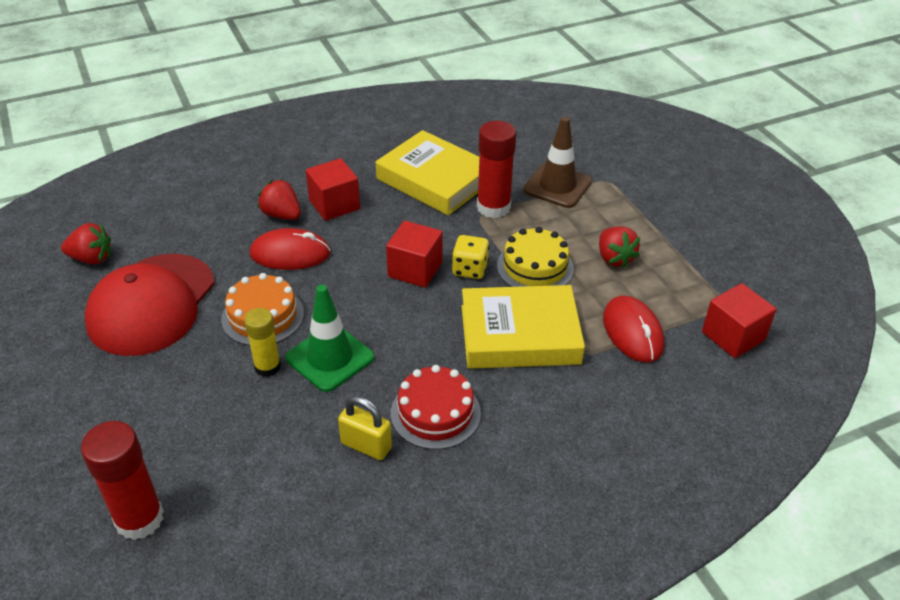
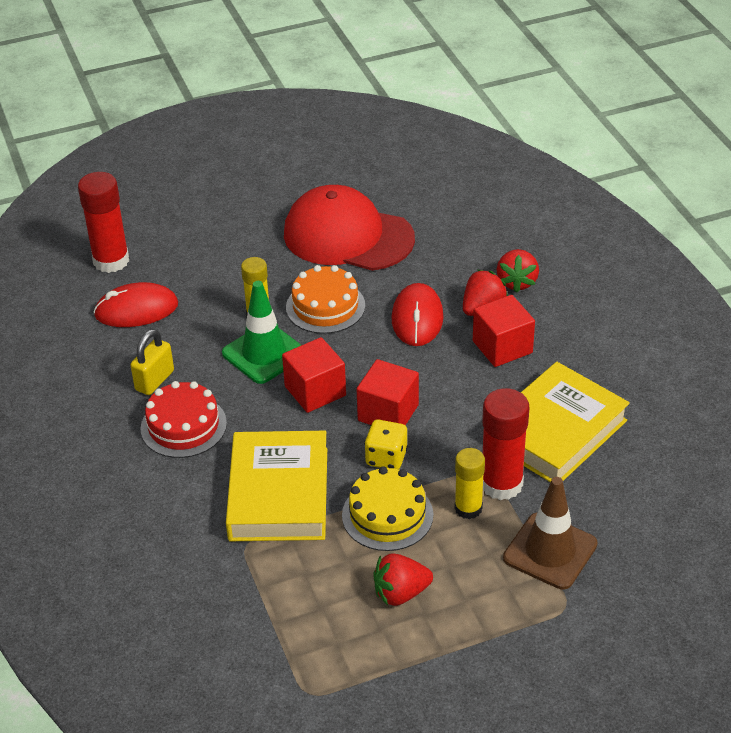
camera: 95 degrees right, 0 degrees up
(92, 258) = (414, 192): red strawberry -> red strawberry (517, 282)
(521, 224) = (468, 508): none -> yellow glue stick
(632, 332) = (271, 593): red mouse -> red mouse (136, 310)
(733, 336) = (253, 690): red cube -> red cube (315, 391)

